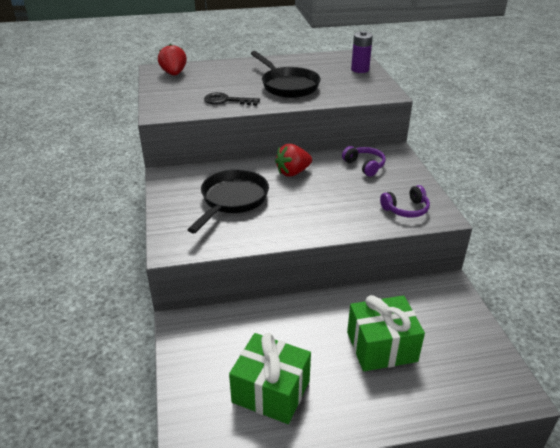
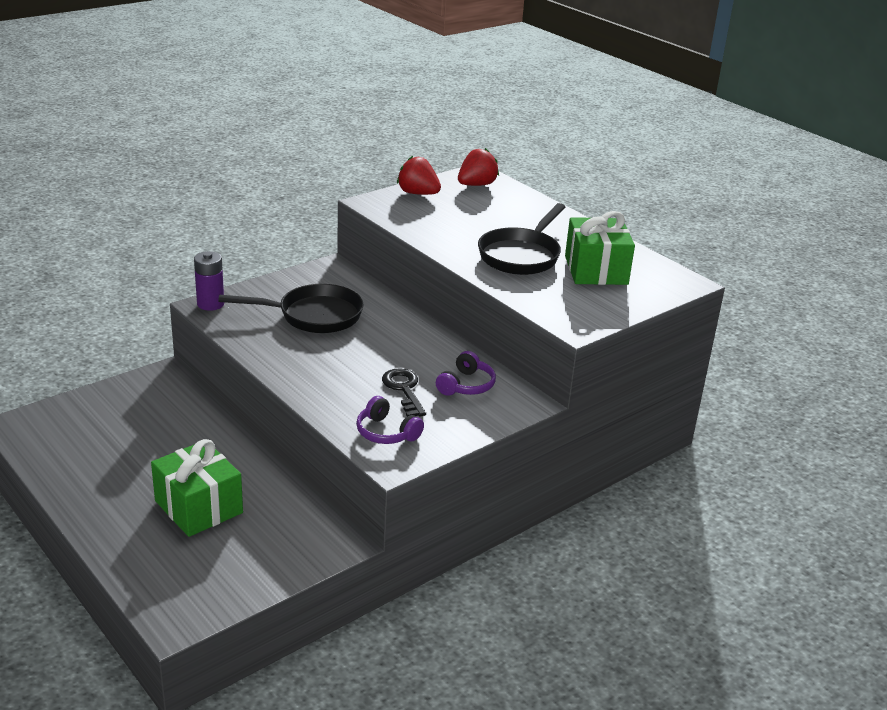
camera: 60 degrees right, 5 degrees down
(226, 101) = (438, 229): black key -> black key (404, 390)
(271, 391) = (101, 449): green gift -> green gift (596, 270)
(293, 172) = (403, 339): red strawberry -> red strawberry (418, 193)
(360, 69) = (634, 294): purple battery -> purple battery (210, 304)

